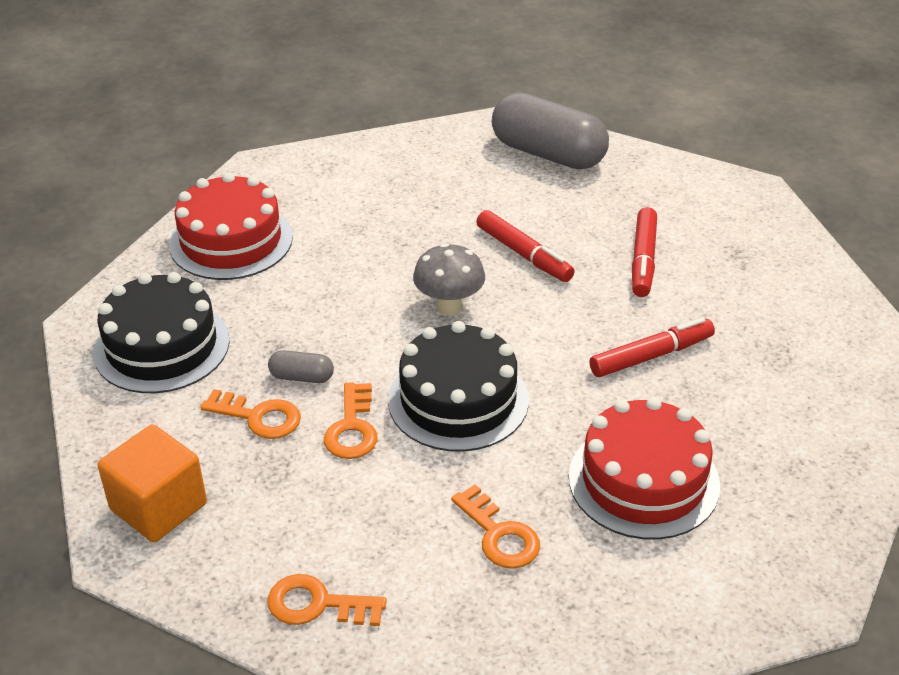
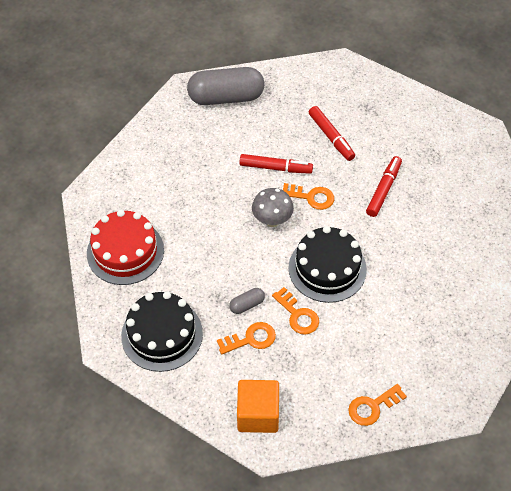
camera: 40 degrees left, 15 degrees up
(499, 535) = (409, 322): orange key -> orange key (311, 197)
(643, 480) = (438, 256): red cake -> none

